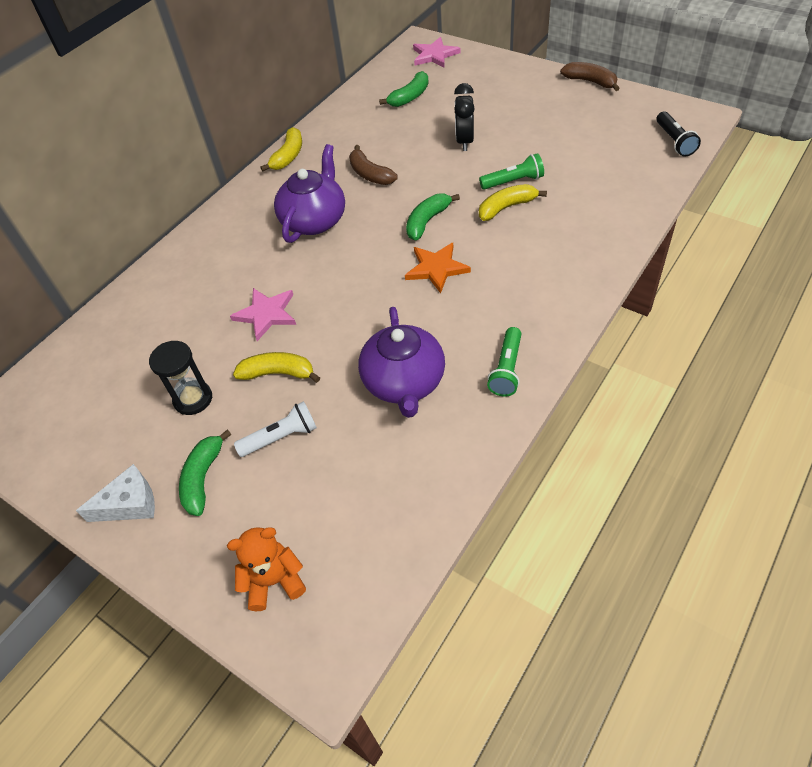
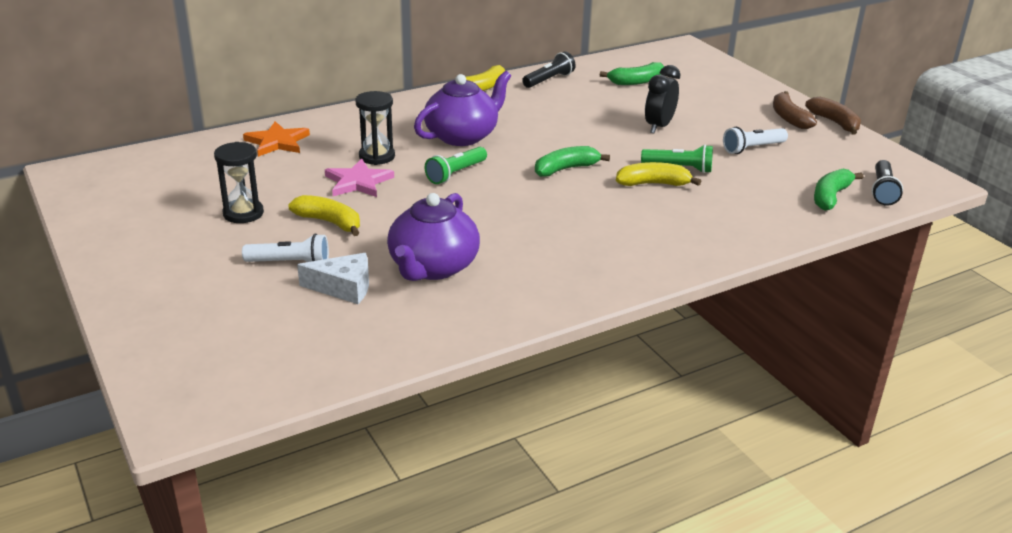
camera: 20 degrees right, 20 degrees down
(130, 504) = (129, 258): white cheese -> white cheese (344, 288)
(203, 478) = (201, 264): green banana -> green banana (830, 197)
(259, 277) = (377, 156): none -> black hourglass
(274, 581) = (192, 349): orange teddy bear -> none
(338, 124) = (549, 80): none -> black flashlight
(370, 174) = (544, 121): brown banana -> brown banana (789, 118)
(434, 55) = (690, 60): pink star -> none
(436, 268) = (541, 203): orange star -> orange star (277, 142)
(507, 369) = (537, 292): green flashlight -> green flashlight (456, 174)
(551, 136) = (752, 148): none -> white flashlight

